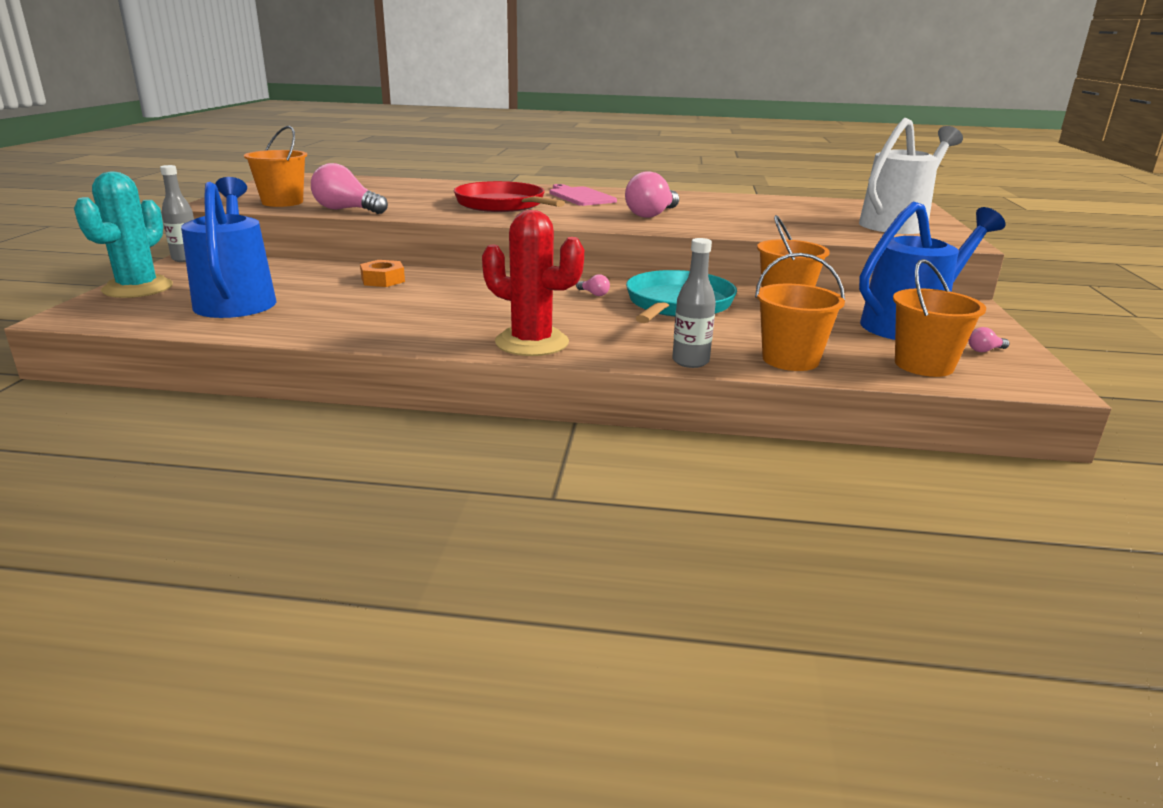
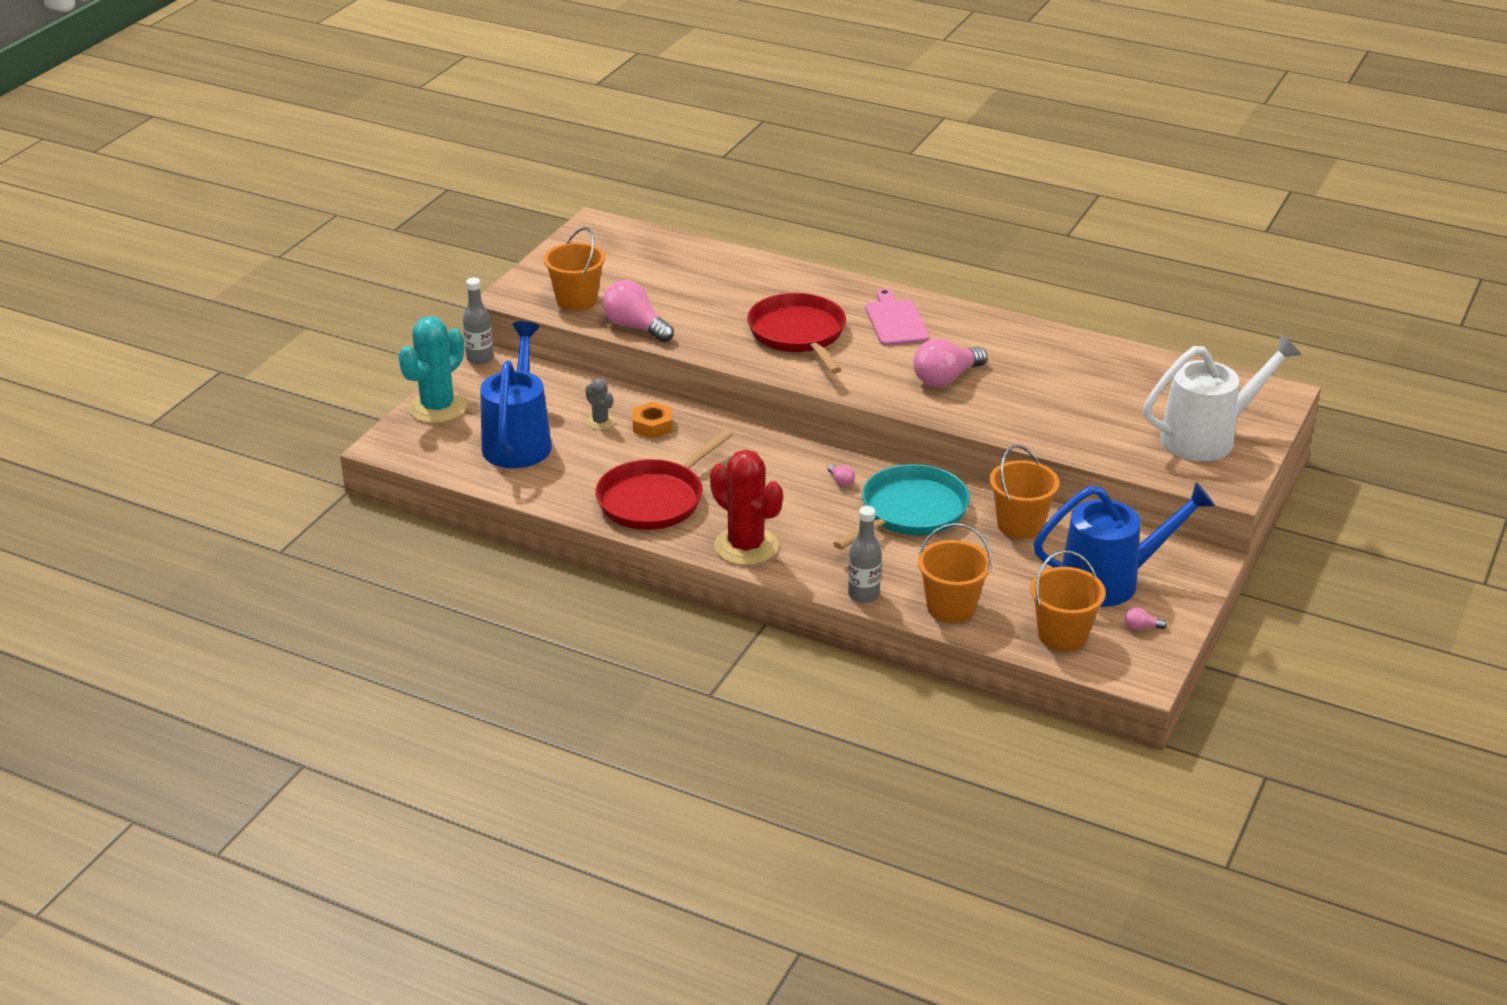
camera: 20 degrees right, 10 degrees up
(326, 282) = (600, 422): none -> grey cactus
(408, 322) = (654, 499): none -> red pan

